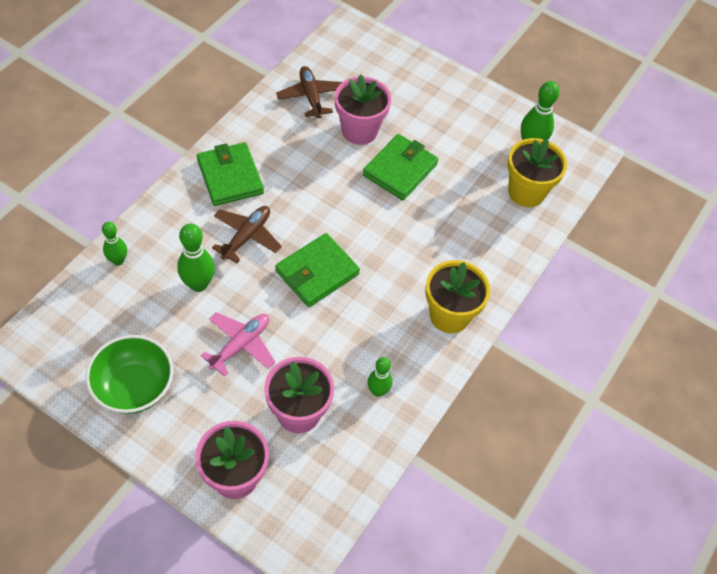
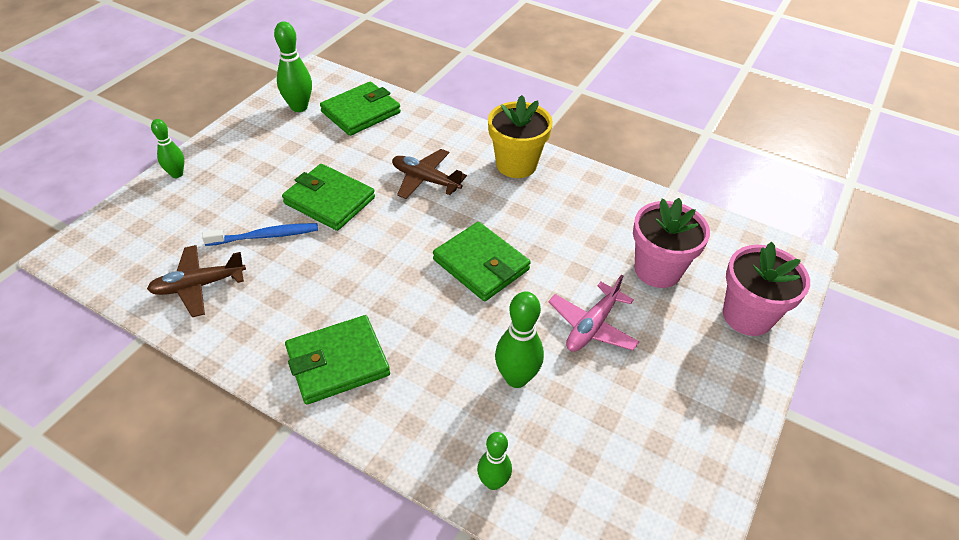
camera: 90 degrees left, 10 degrees down
(134, 387) = (679, 428): green bowl -> none
(240, 345) = (592, 326): pink plane -> pink plane turned 90 degrees counterclockwise
(246, 236) = (436, 335): brown plane -> brown plane (425, 180)
(359, 130) = (265, 236): pink flower pot -> blue toothbrush
(378, 391) = (614, 212): green bowling pin -> green bowling pin (177, 174)
(526, 192) = (361, 112): yellow flower pot -> green wallet

